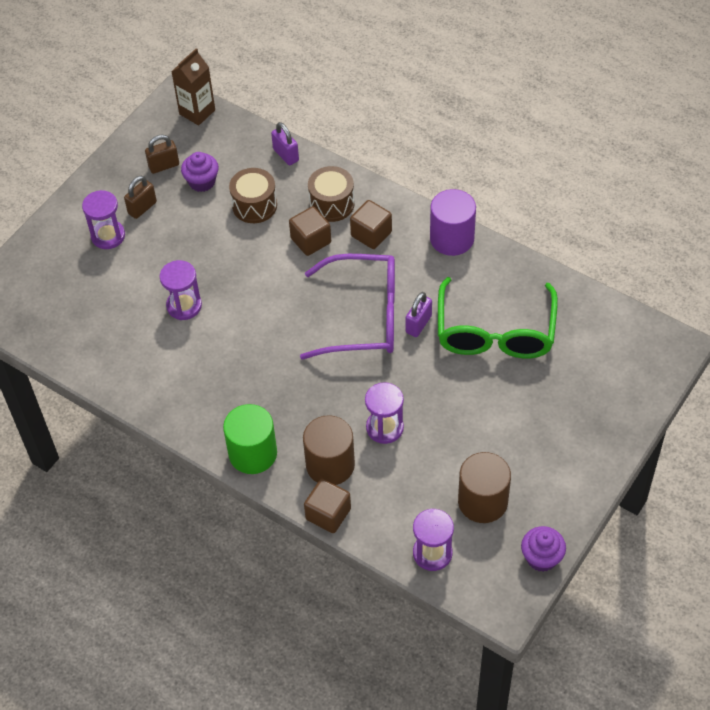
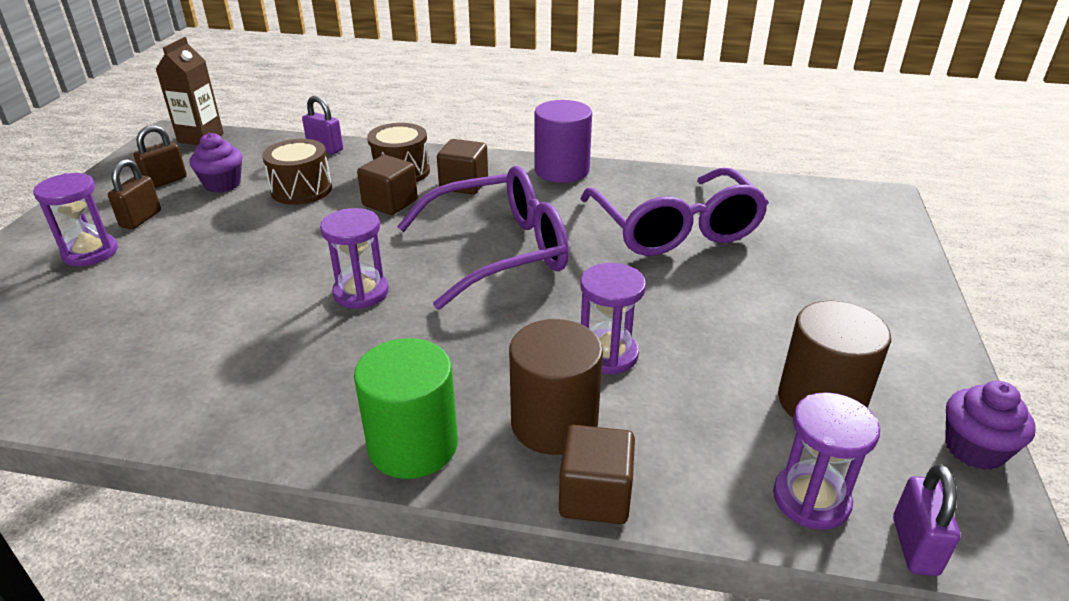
camera: 25 degrees left, 20 degrees down
(184, 306) = (228, 296): purple hourglass -> purple hourglass (361, 292)
(418, 324) = (576, 243): purple padlock -> purple padlock (915, 546)
(495, 332) = (675, 229): green glasses -> purple glasses

